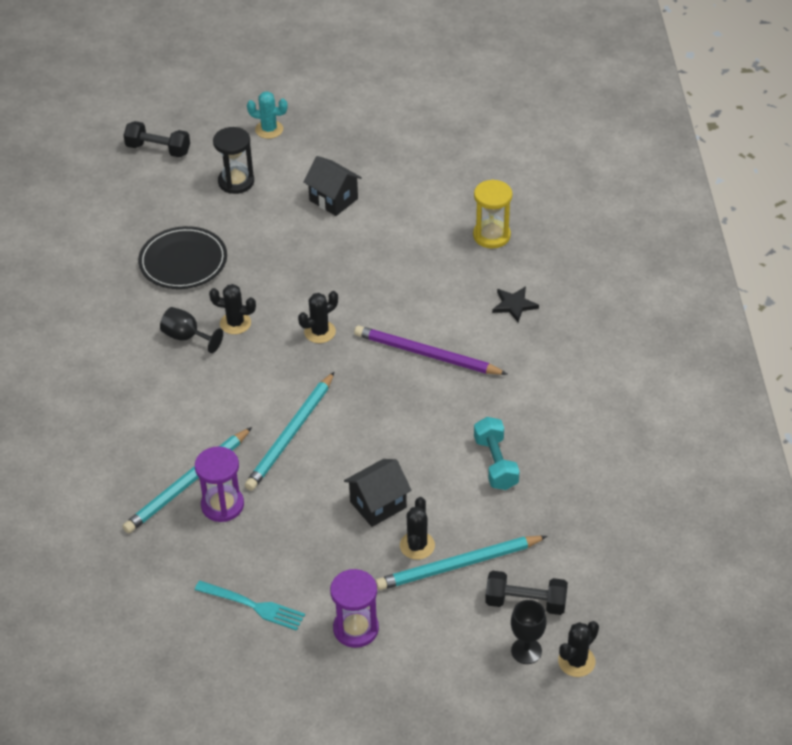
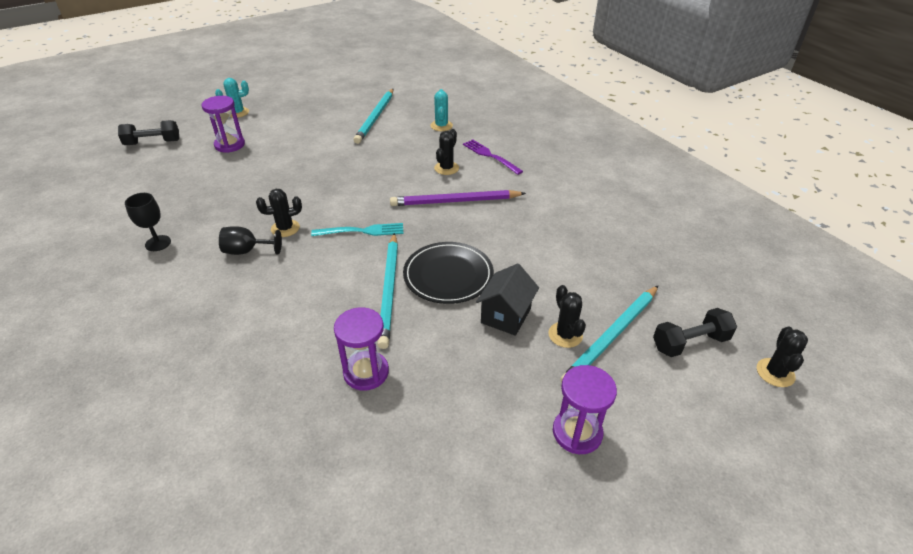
camera: 30 degrees left, 5 degrees down
(183, 261) = (213, 202): black plate -> black plate (448, 275)
(187, 483) = (318, 366): turquoise pencil -> turquoise pencil (375, 117)
(236, 182) = (230, 145): black hourglass -> purple hourglass
(253, 606) = (463, 457): turquoise fork -> turquoise fork (362, 231)
(320, 332) = (361, 213): black cactus -> black cactus (446, 168)
(333, 199) = (313, 136): black house -> none
(491, 236) = (441, 126): yellow hourglass -> turquoise cactus
(495, 463) = (568, 252): turquoise dumbbell -> none
(514, 305) = (490, 156): black star -> purple fork
(526, 651) = (731, 382): black goblet -> black goblet (158, 243)

